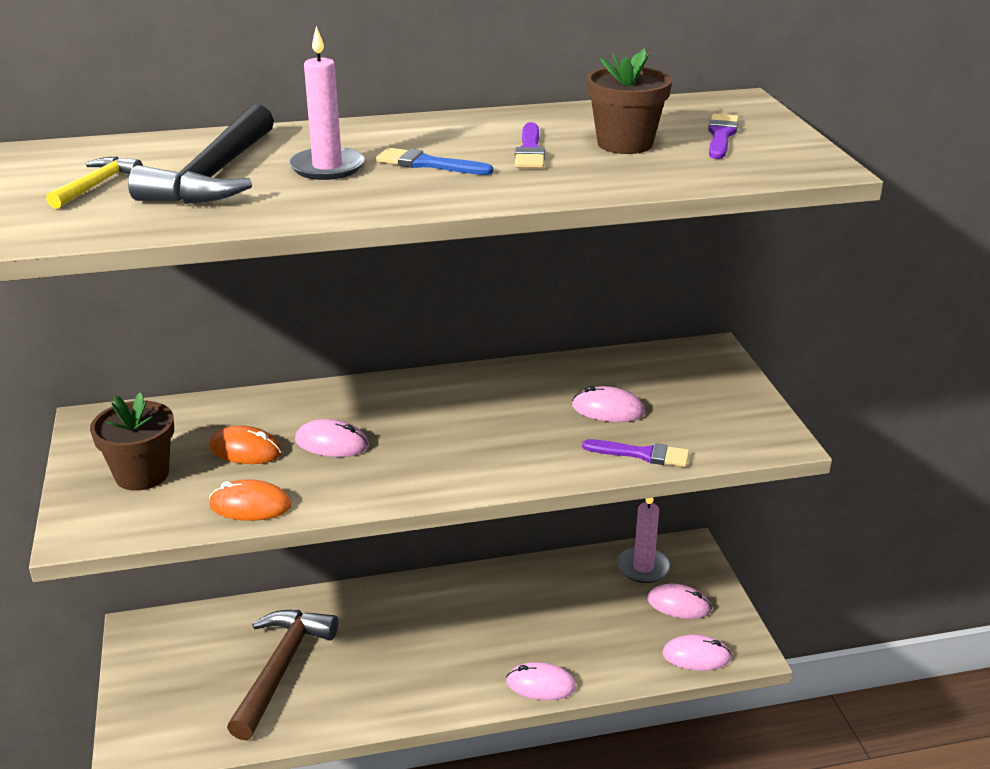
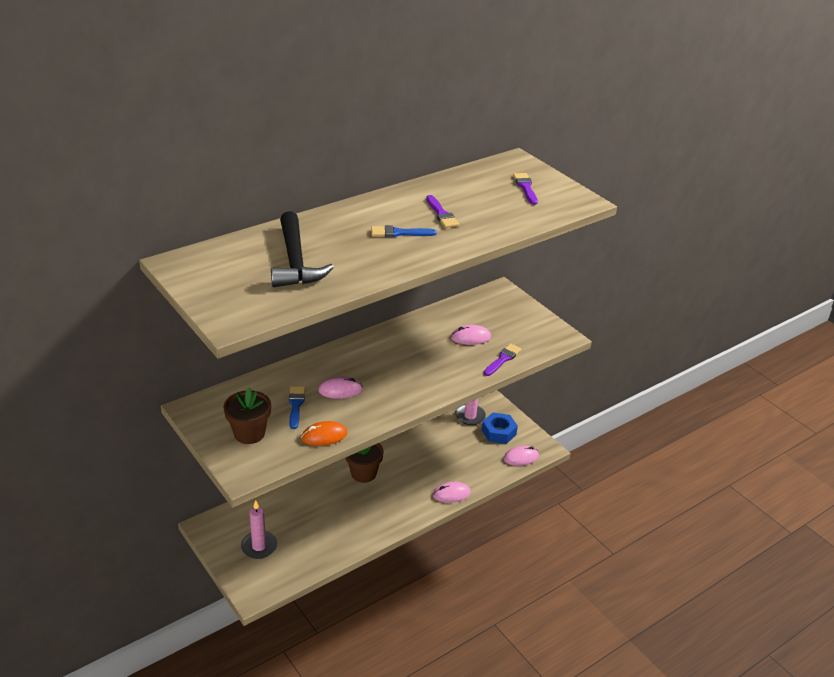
camera: 25 degrees left, 5 degrees up
(96, 185) = (237, 280): yellow hammer -> none
(245, 450) = (296, 405): orange mouse -> blue brush
(281, 668) = (306, 524): brown hammer -> none
(327, 167) = (349, 245): pink candle -> pink candle (259, 546)
(625, 144) = (484, 201): brown flower pot -> brown flower pot (363, 473)
(642, 454) = (503, 359): purple brush -> purple brush turned 45 degrees counterclockwise
(679, 605) = (498, 432): pink mouse -> blue nut

